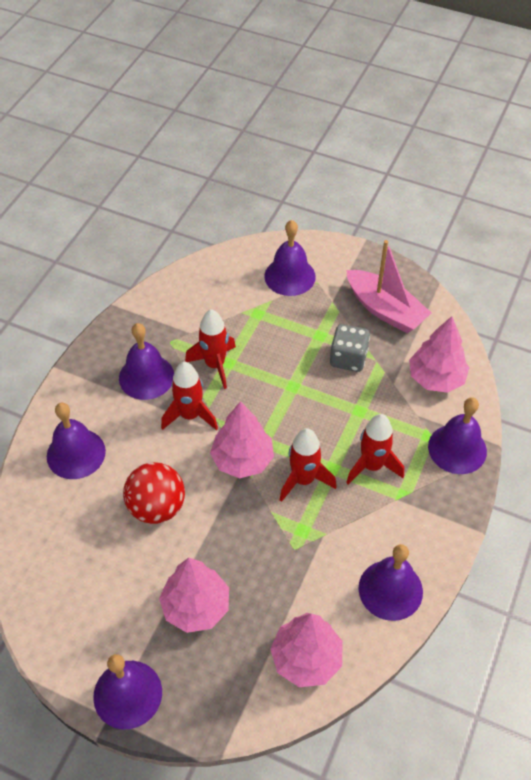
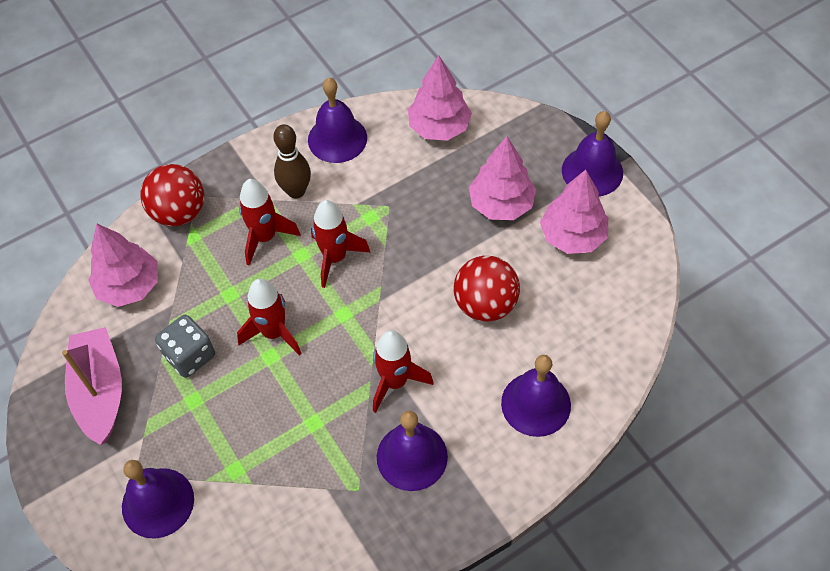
camera: 145 degrees left, 5 degrees up
(215, 365) = (329, 428): red rocket -> red rocket (274, 333)
(242, 460) = (376, 306): pink tree -> pink tree (572, 236)
(382, 518) = (296, 191): none -> brown bowling pin
(457, 448) = (179, 212): purple bell -> red ball

